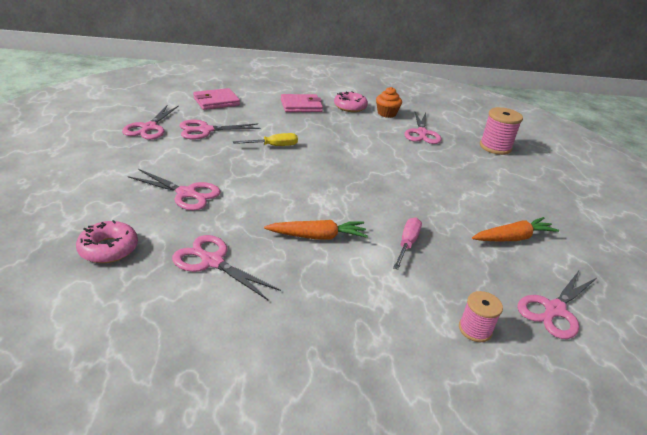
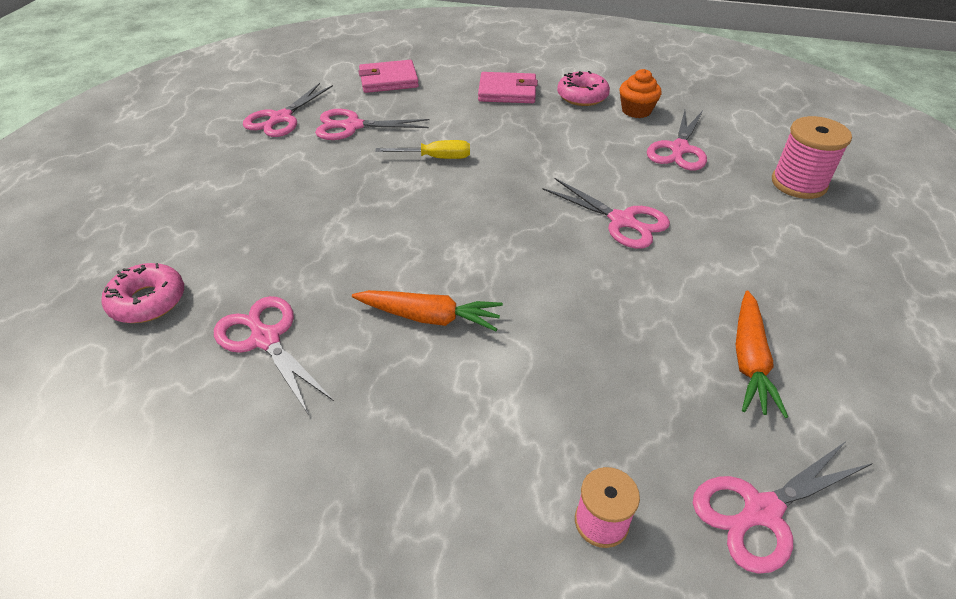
camera: 20 degrees right, 10 degrees up
(186, 194) = (281, 226): pink scissors -> pink scissors (622, 221)
(407, 244) = (561, 348): pink screwdriver -> none
(513, 238) = (749, 360): orange carrot -> orange carrot turned 105 degrees clockwise

